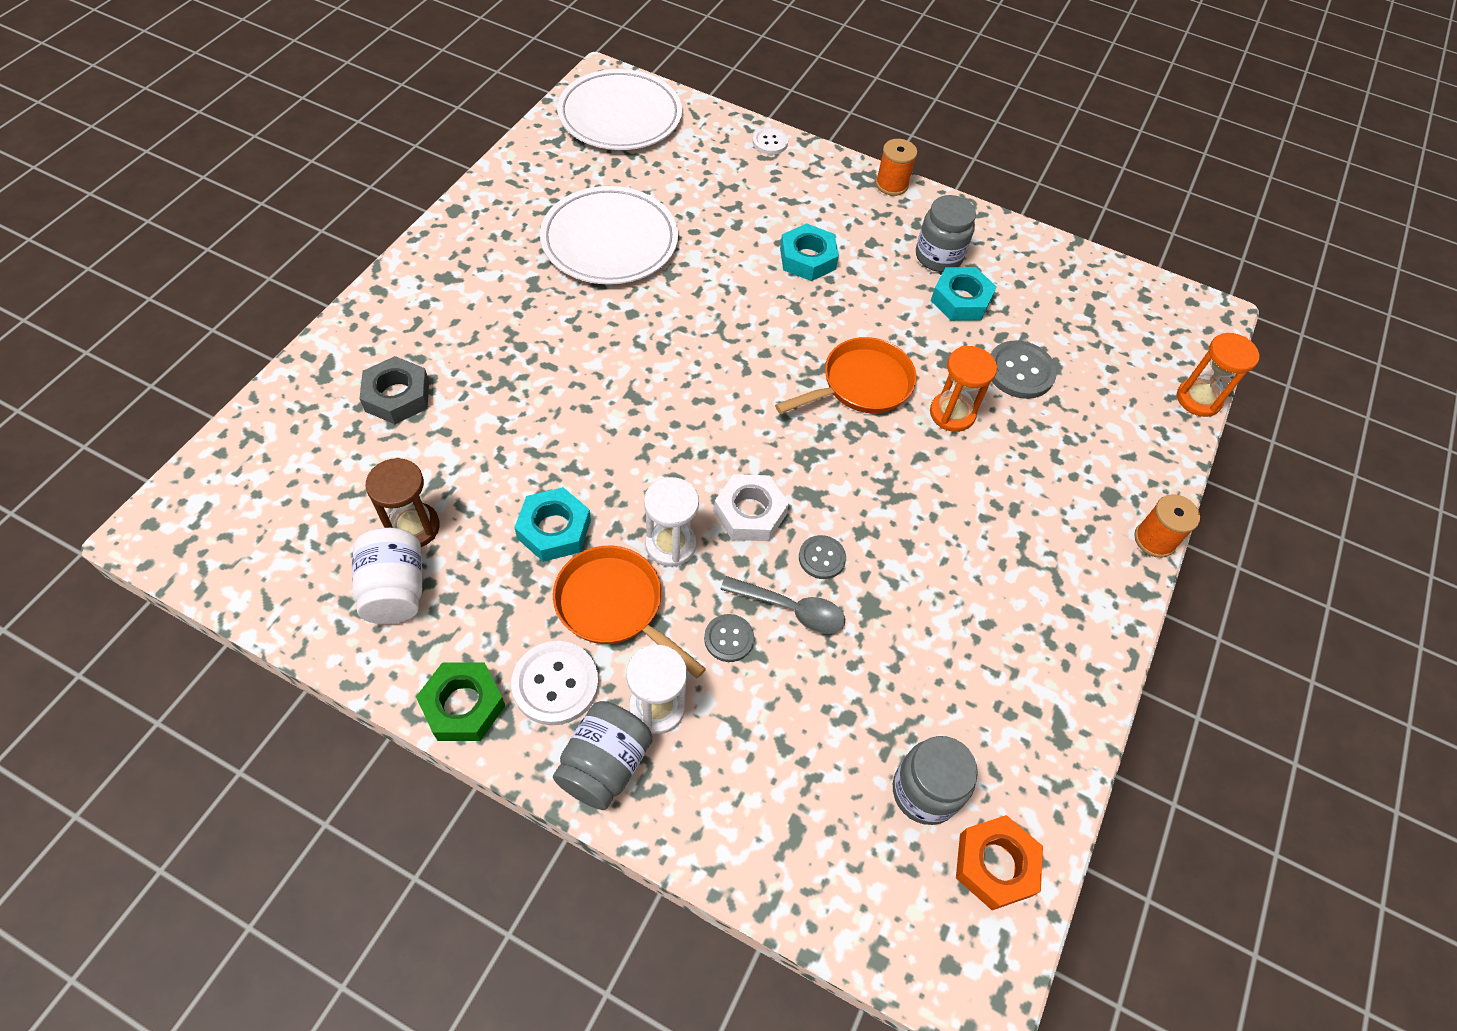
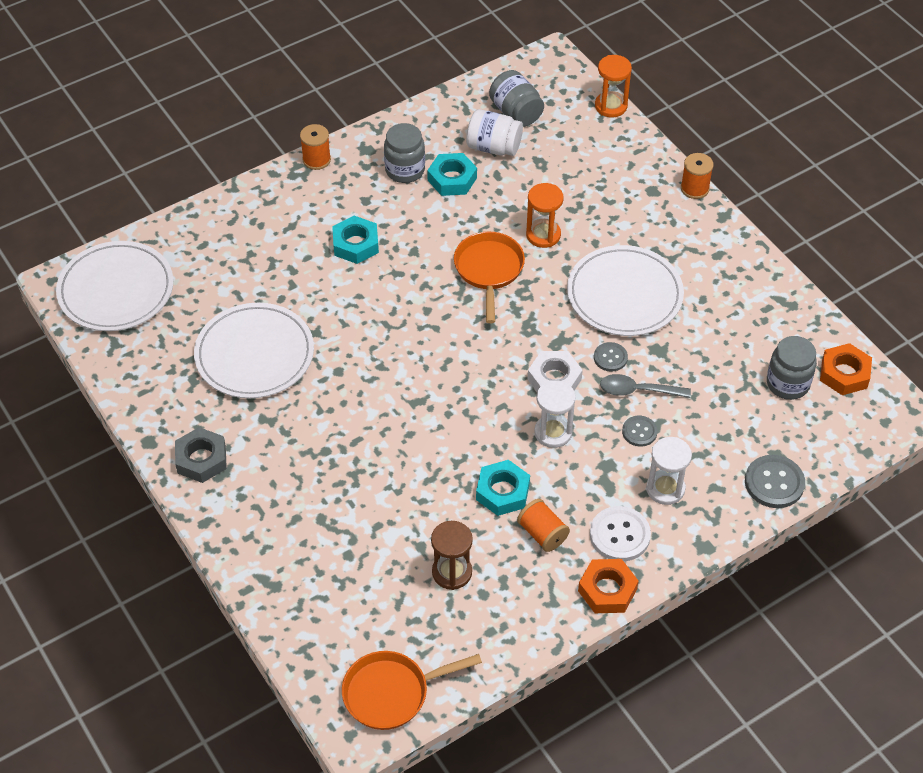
camera: 55 degrees left, 5 degrees down
(395, 590) = (498, 599): white jar -> white jar (493, 147)
(397, 396) = (325, 544): grey nut -> grey nut (201, 459)
(463, 705) = (607, 590): green nut -> orange nut
(514, 596) = (542, 533): none -> orange spool
(604, 765) = (688, 531): grey jar -> grey jar (516, 112)
(614, 606) = (581, 482): orange pan -> orange pan (391, 693)
(770, 142) = (218, 209): white button -> none
(791, 609) = (637, 390): grey spoon -> grey spoon turned 135 degrees counterclockwise
(928, 533) = (624, 294): none -> white plate
(1020, 371) = (532, 181): grey button -> grey button (774, 483)

